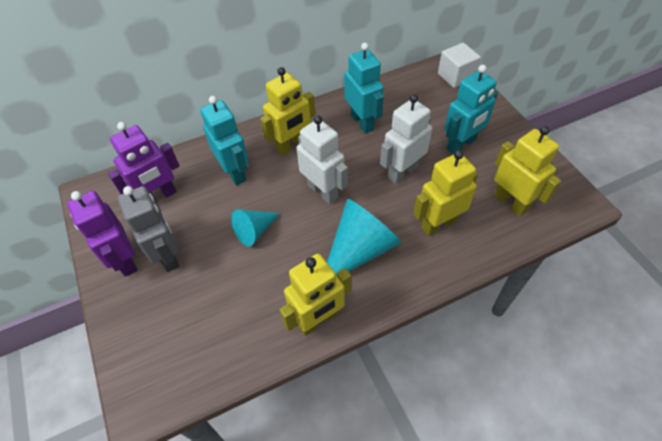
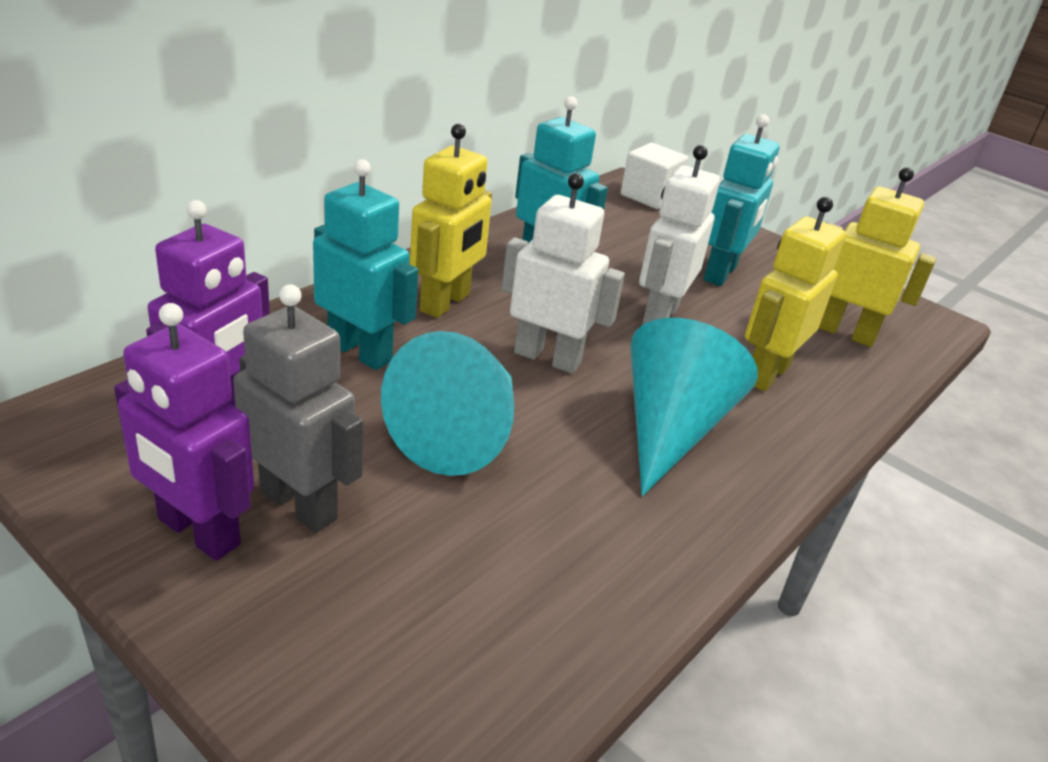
camera: 30 degrees left, 20 degrees down
(255, 231) = (461, 433): turquoise cone -> turquoise cone, size x1.72
(318, 320) = (677, 546): yellow robot -> none

